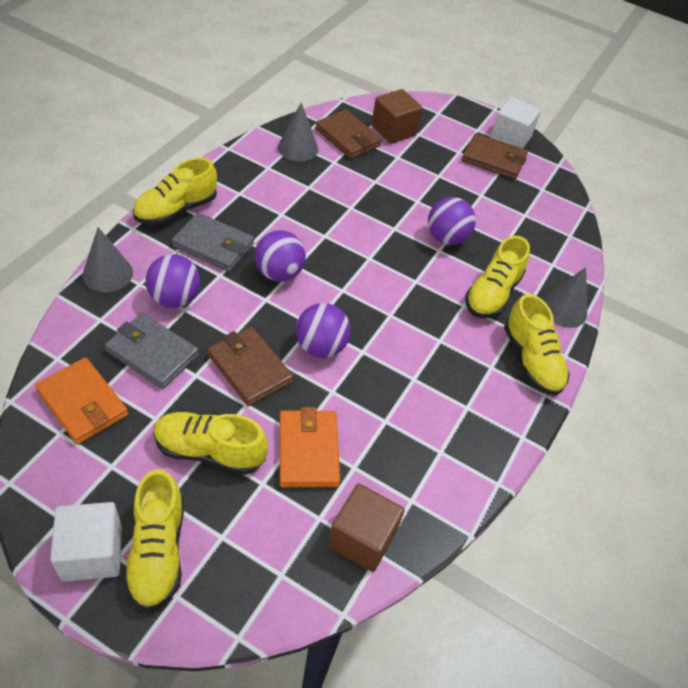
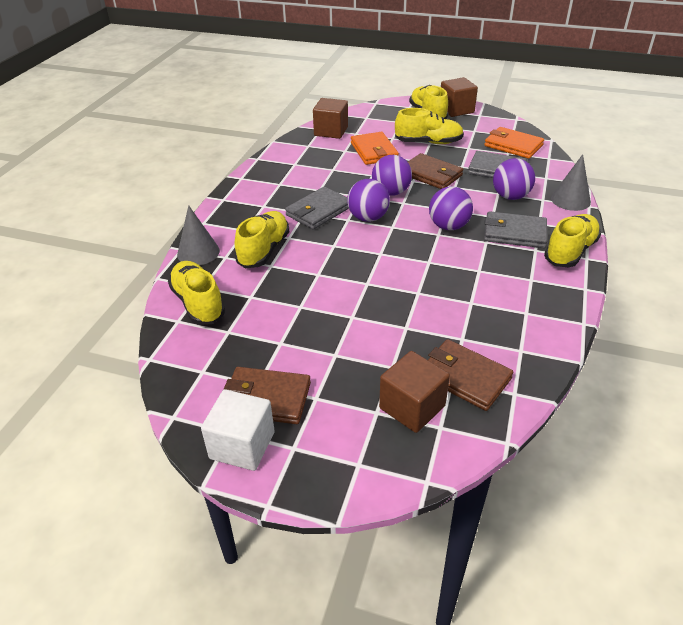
camera: 175 degrees right, 10 degrees down
(92, 553) = (456, 110): white cube -> brown cube
(298, 148) = (512, 345): grey cone -> none
(422, 337) = (318, 211): none -> grey wallet
(446, 238) = (313, 286): purple ball -> purple ball (368, 218)
(531, 360) = (231, 215): yellow shoe -> yellow shoe (198, 303)

